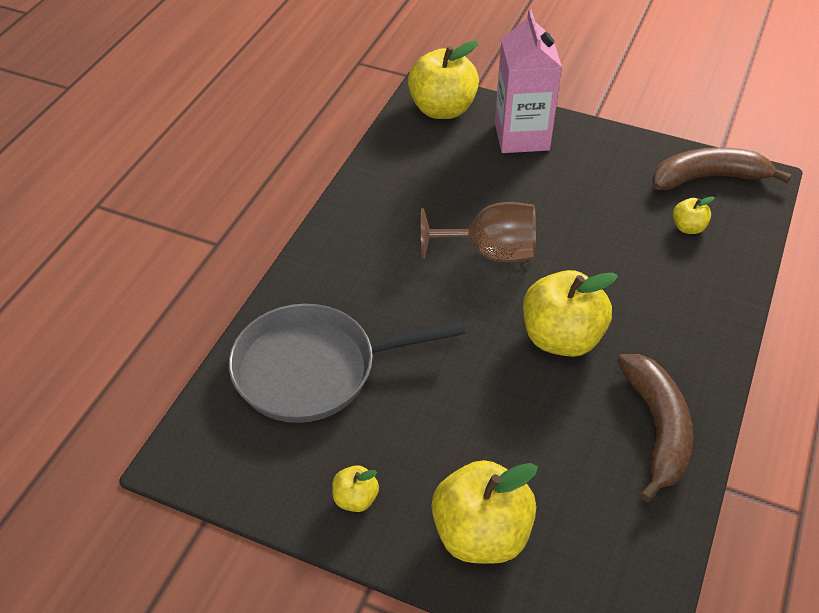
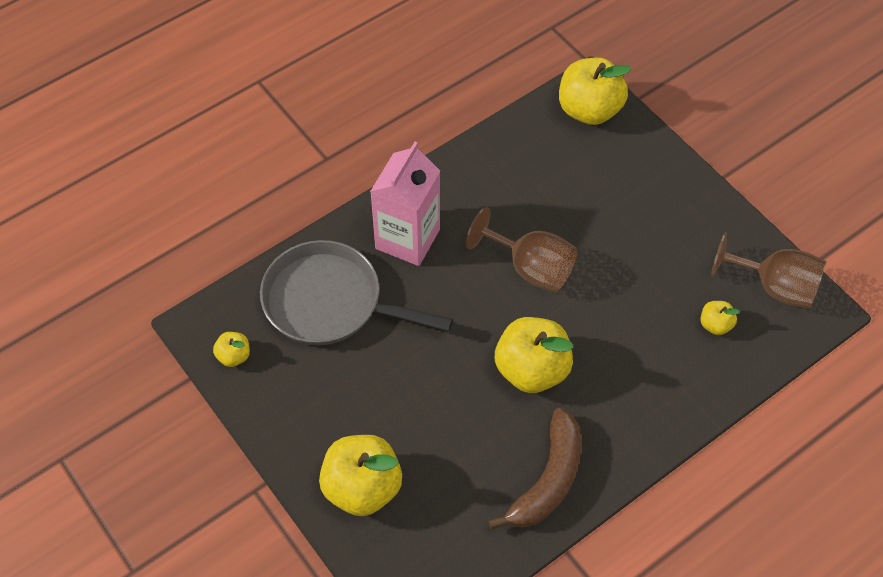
camera: 30 degrees right, 10 degrees up
(355, 499) = (295, 416): yellow apple -> yellow apple (234, 356)
(521, 136) = (639, 169): pink carton -> pink carton (407, 239)
(709, 178) = (774, 286): brown banana -> brown goblet

